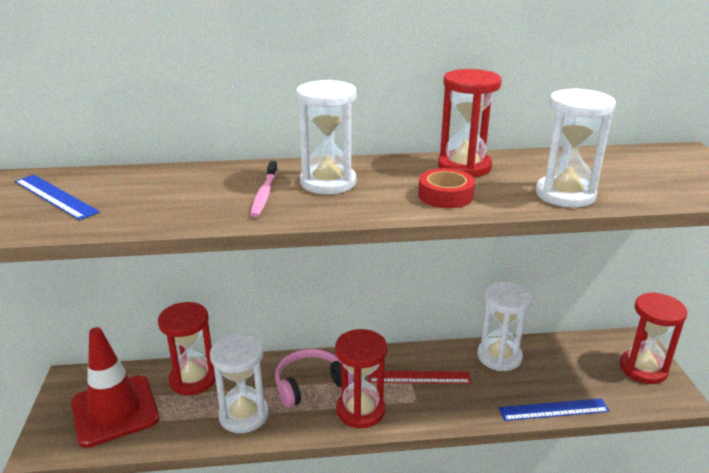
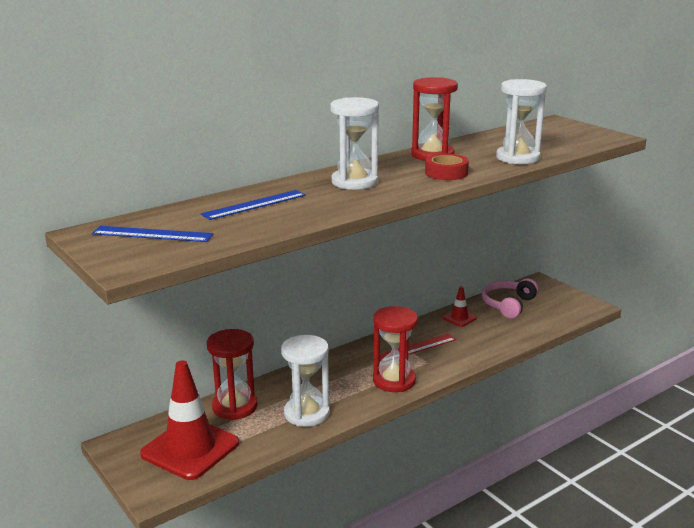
camera: 30 degrees left, 5 degrees down
(264, 194) = (321, 198): pink toothbrush -> none
(310, 384) = (338, 378): pink headphones -> pink headphones (508, 305)
(499, 356) = (459, 318): white hourglass -> red traffic cone
(553, 410) = (524, 337): blue ruler -> blue ruler (254, 205)
(643, 369) = (557, 297): red hourglass -> none

